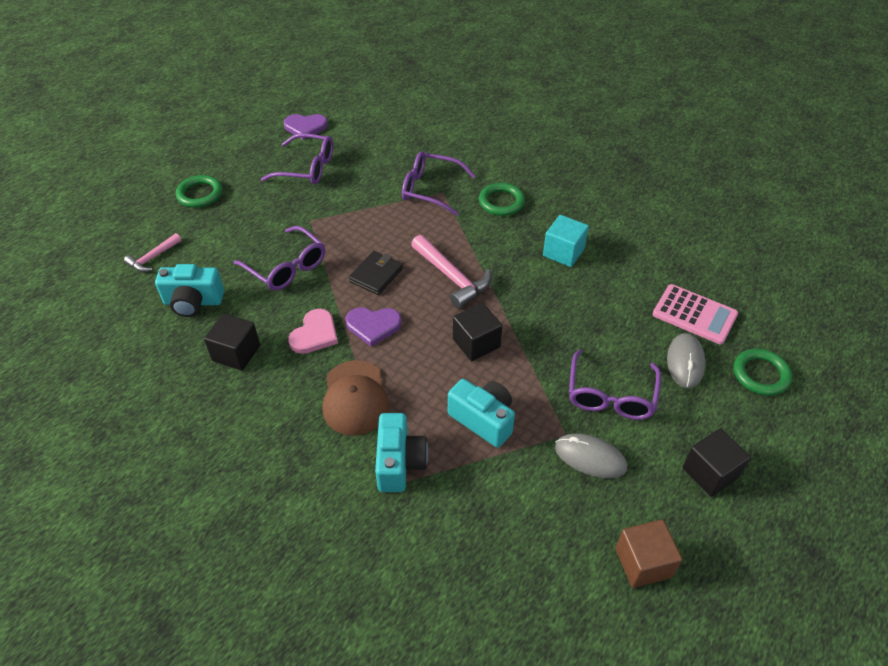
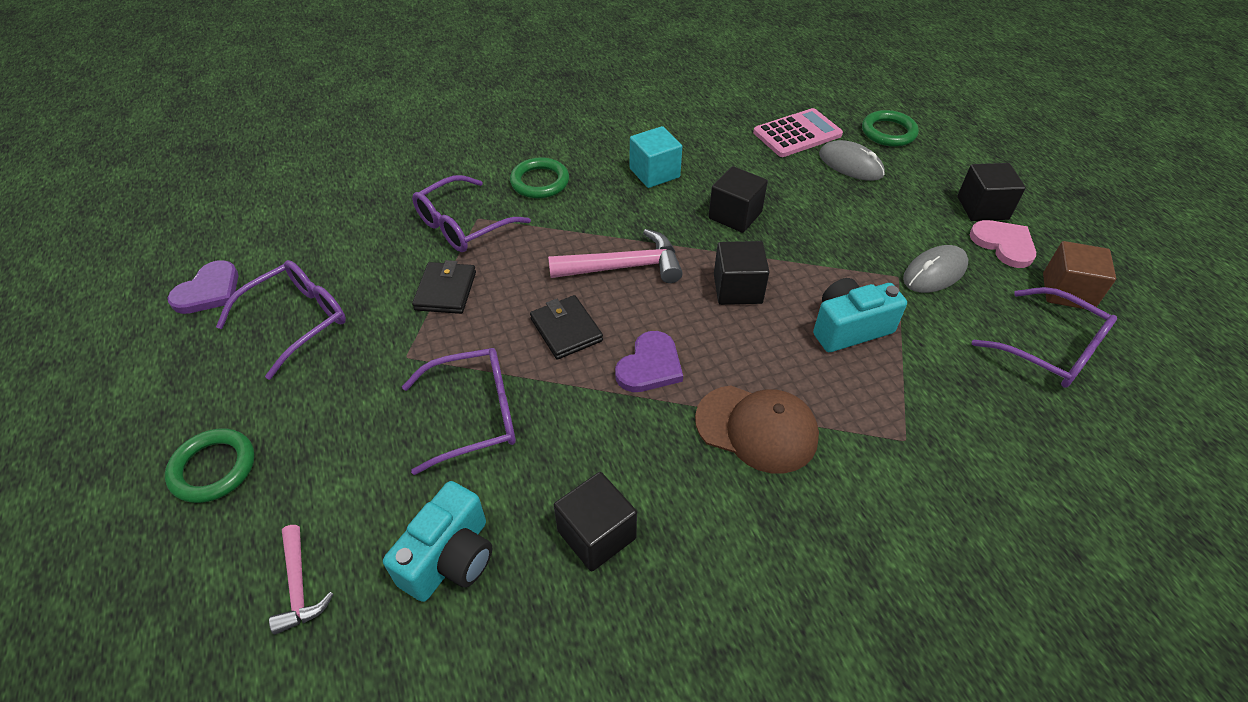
camera: 60 degrees left, 0 degrees up
(315, 334) = (623, 430): pink heart -> pink heart (1004, 244)
(370, 210) = (446, 291): none -> black wallet
(399, 462) = (876, 424): turquoise camera -> none
(554, 313) = (735, 215): none -> black cube
(611, 395) = (865, 226): purple glasses -> purple glasses (1050, 349)

